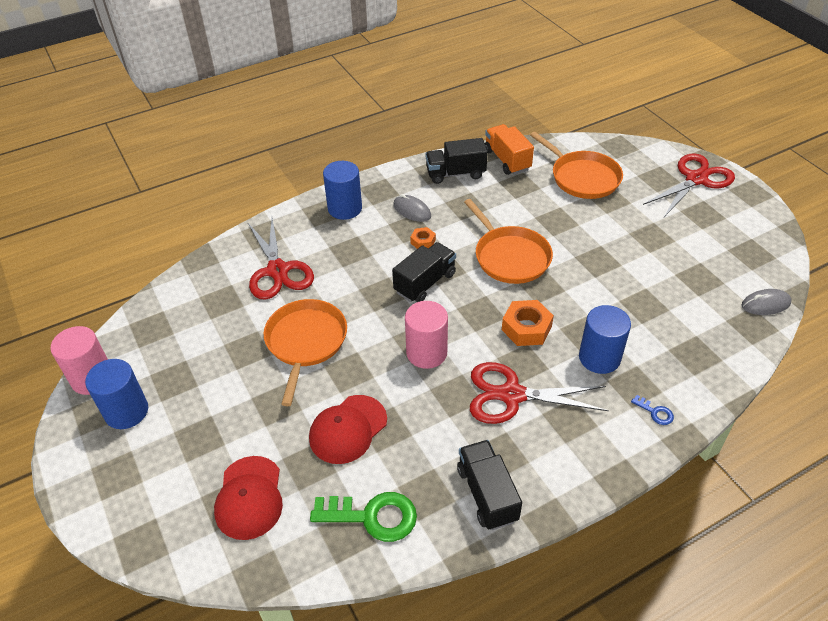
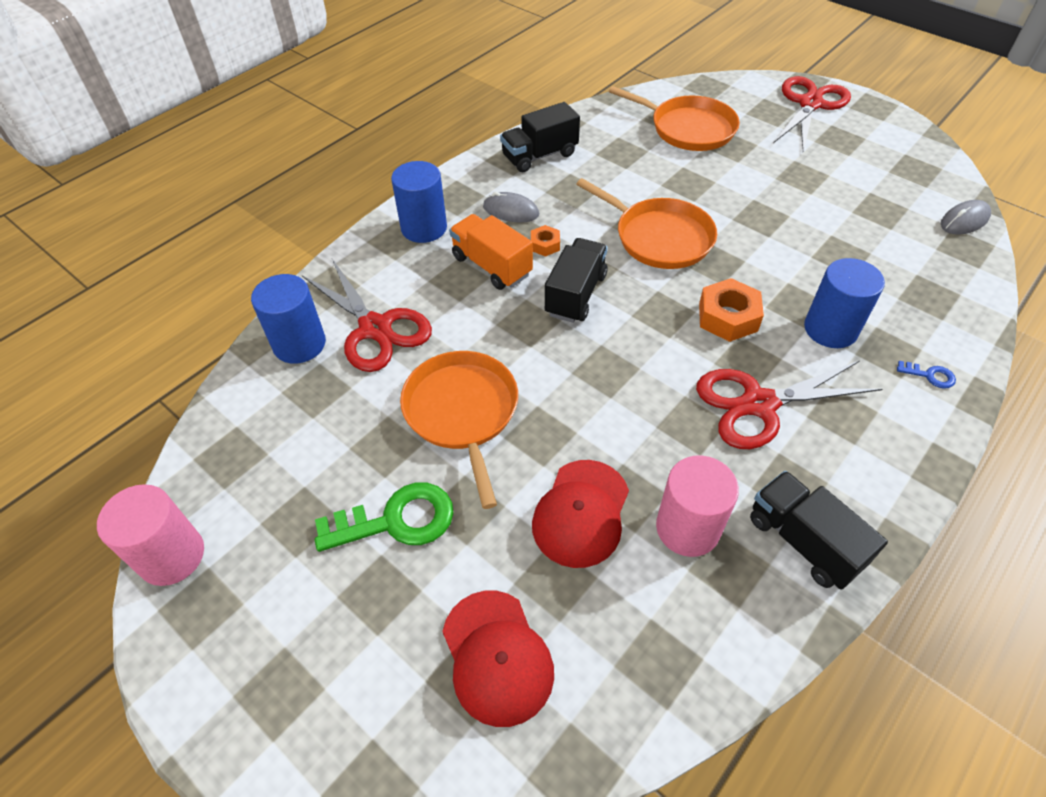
camera: 20 degrees left, 5 degrees up
(126, 411) = (249, 589): blue cylinder -> blue cylinder (299, 344)
(372, 516) = (679, 623): green key -> green key (396, 520)
(426, 353) = (626, 381): pink cylinder -> pink cylinder (687, 528)
(507, 160) = (592, 127): orange truck -> orange truck (491, 266)

